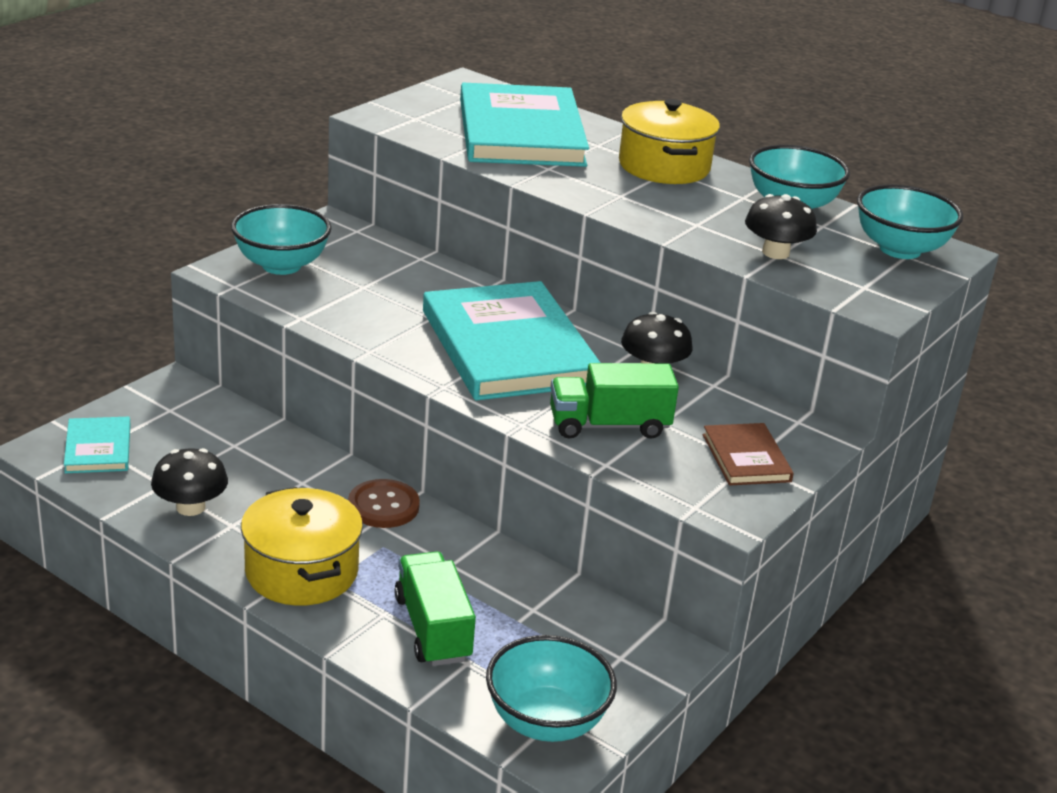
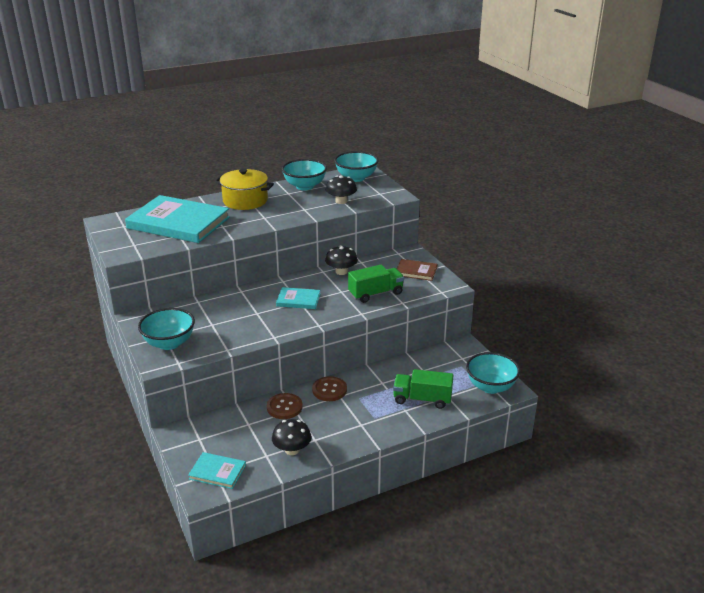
camera: 60 degrees left, 0 degrees up
(301, 469) = (284, 407): none -> brown button
(301, 571) = (363, 426): yellow pot -> none
(509, 347) = (298, 300): turquoise book -> turquoise book, size x0.46
(609, 425) = (375, 294): green truck -> green truck turned 135 degrees counterclockwise

